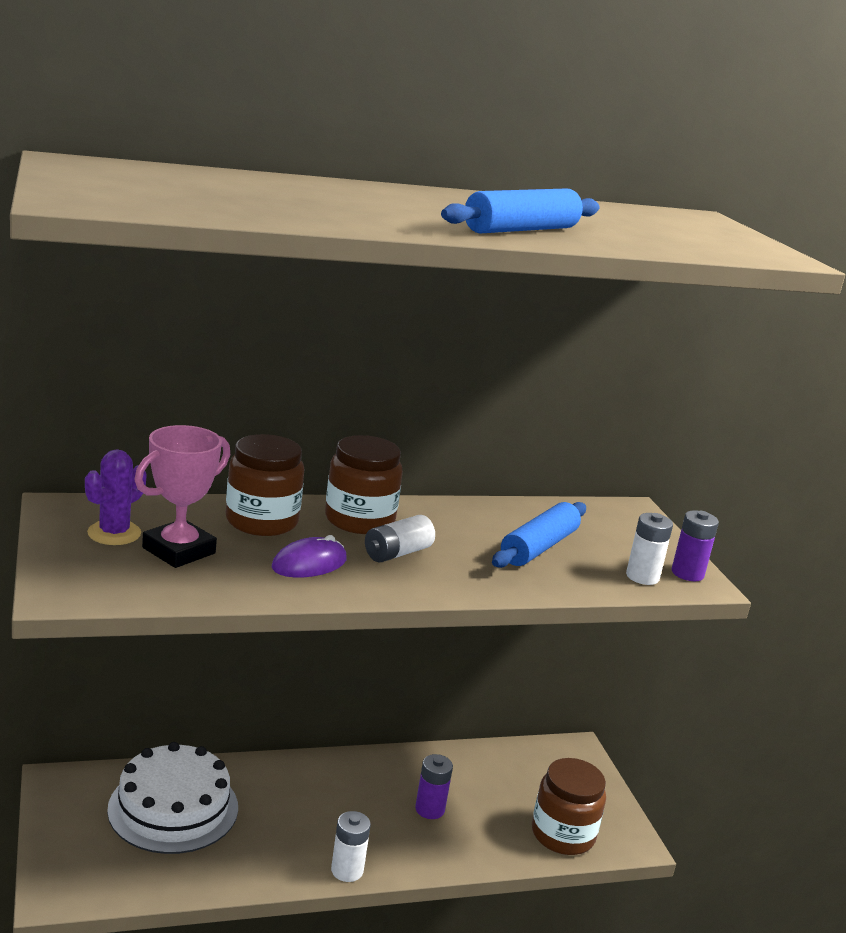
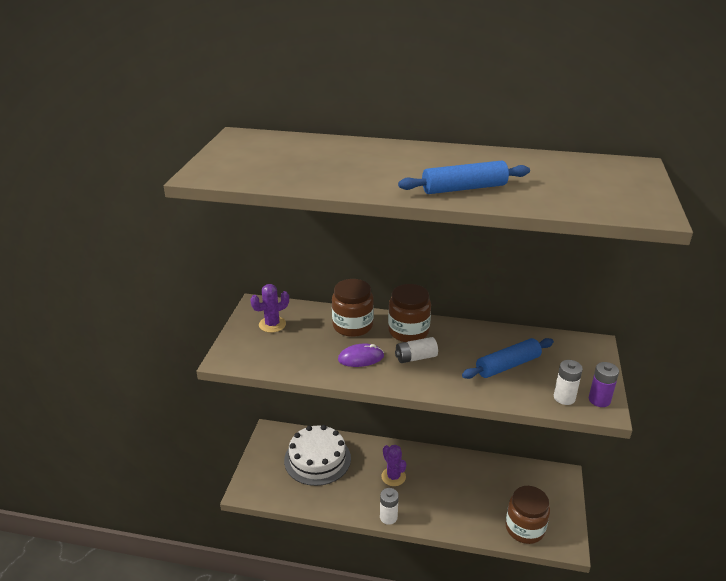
camera: 30 degrees right, 10 degrees up
(179, 551) = (297, 340): pink trophy -> none
(323, 807) = (393, 477): none -> purple cactus
(429, 809) = (452, 492): purple battery -> none

